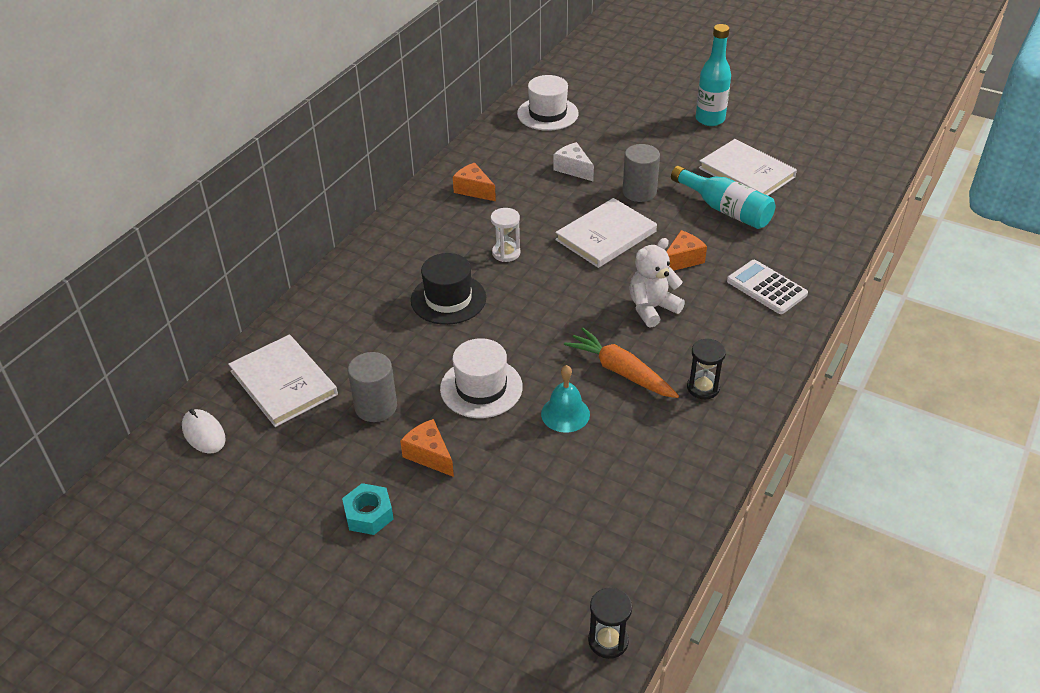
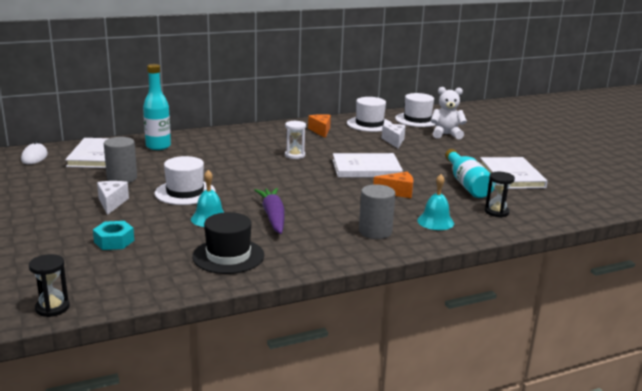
camera: 35 degrees right, 20 degrees down
(368, 514) = (43, 209): turquoise nut -> turquoise nut (114, 241)
(429, 455) = (111, 203): orange cheese -> white cheese
(448, 299) = (231, 159): black hat -> black hat (228, 256)
(509, 149) = (369, 124): none -> white hat
(621, 371) = (273, 217): orange carrot -> purple carrot
(639, 192) = (420, 160): grey cylinder -> grey cylinder (375, 232)
(652, 308) = (340, 202): white teddy bear -> white teddy bear (446, 135)
(703, 388) = (311, 242): black hourglass -> black hourglass (496, 212)
(710, 119) = (524, 150): turquoise bottle -> turquoise bottle (158, 146)
(766, 287) = (435, 221): white calculator -> turquoise bell

